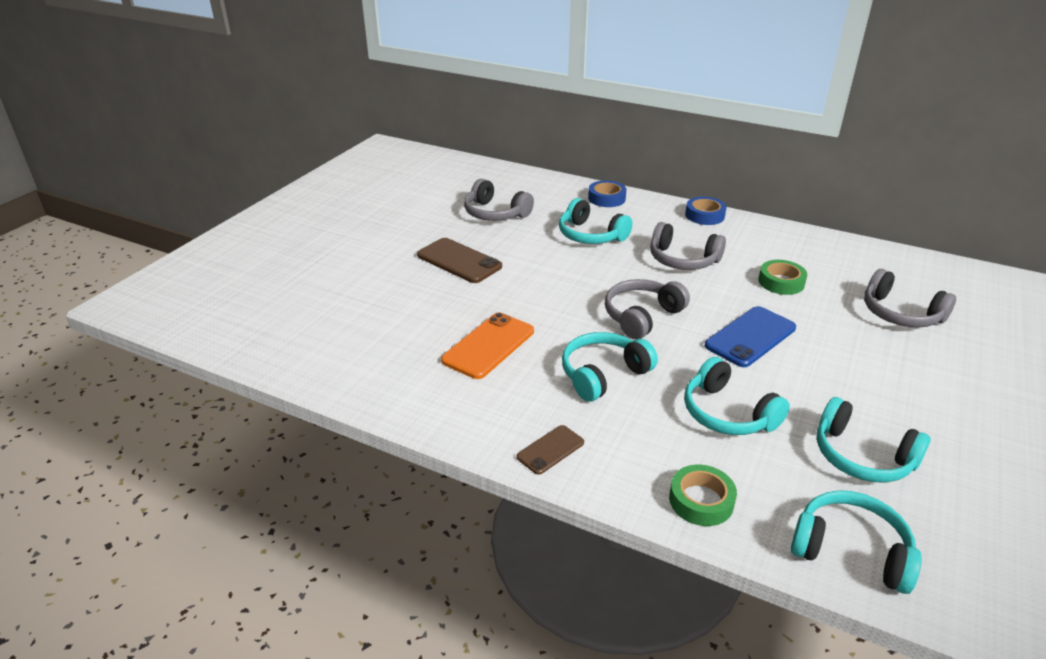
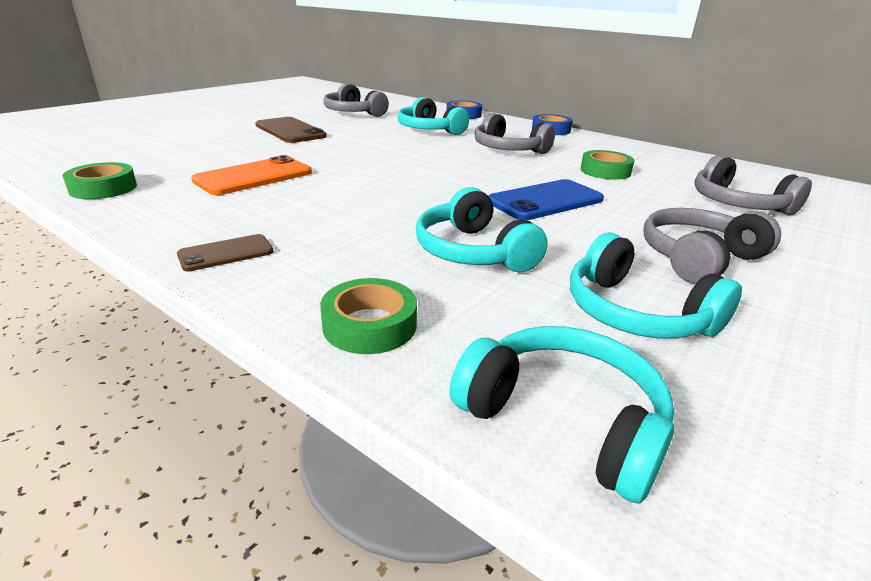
camera: 10 degrees right, 5 degrees down
(375, 387) = (103, 188): none -> green tape
(603, 374) = (352, 207): turquoise headphones -> none
(642, 316) = (434, 176): grey headphones -> grey headphones (698, 258)

